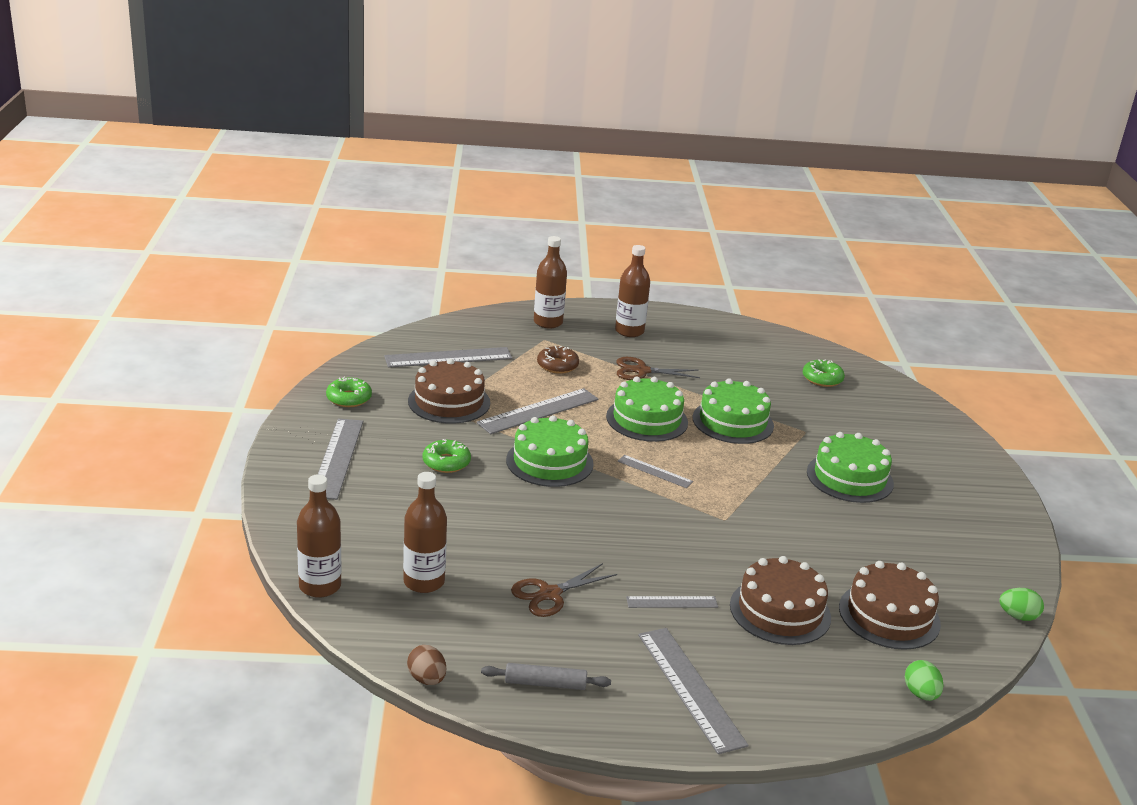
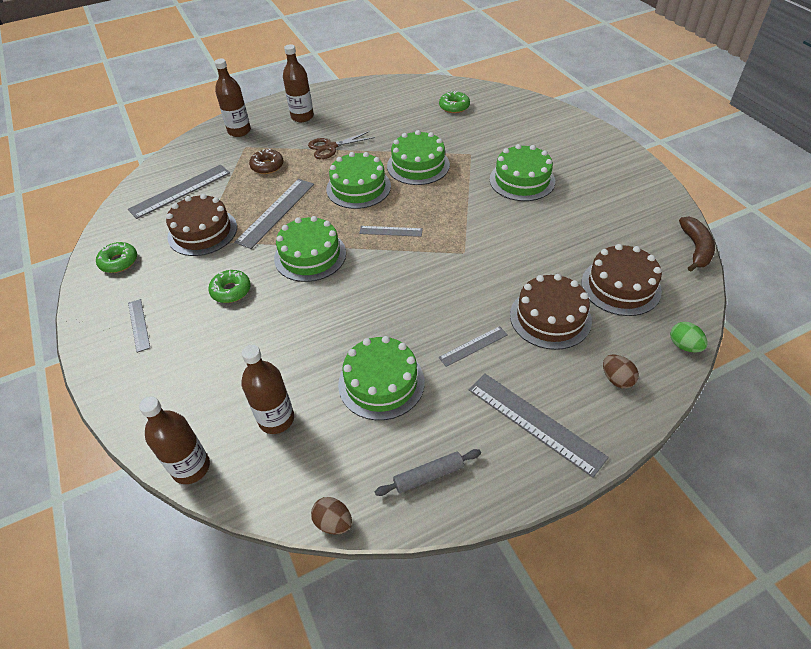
camera: 20 degrees left, 20 degrees up
(337, 458) = (138, 325): grey ruler -> grey ruler, size x0.55
(550, 594) = (381, 382): brown scissors -> green cake
(813, 690) = (616, 379): none -> brown egg
(1017, 616) = (695, 248): green egg -> brown banana

